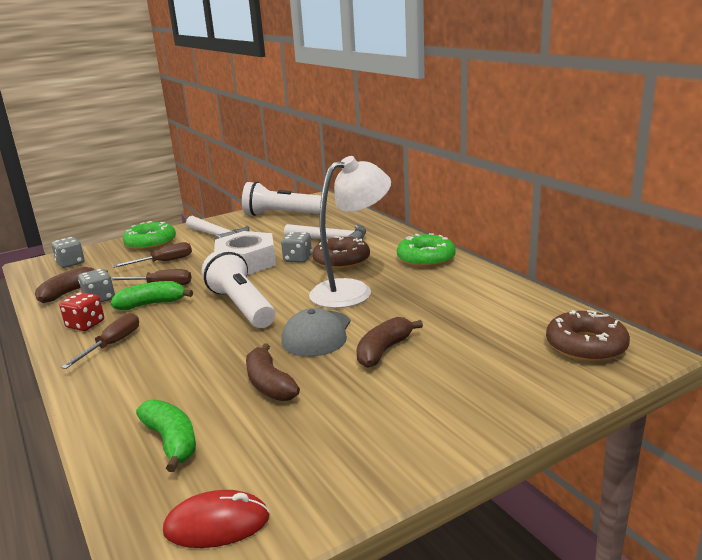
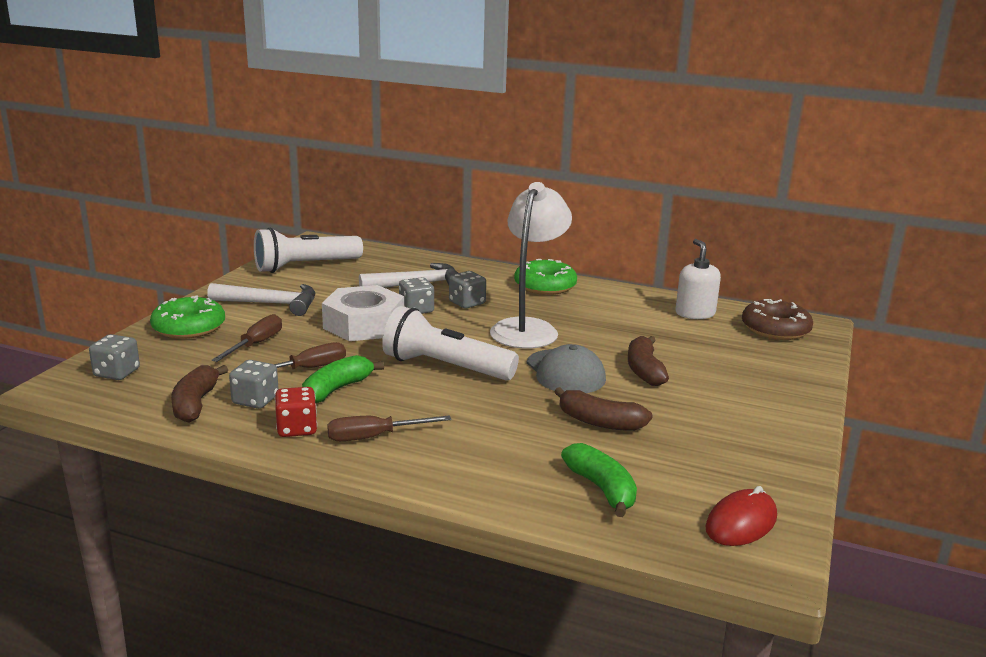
camera: 40 degrees left, 0 degrees up
(112, 344) = (374, 437): brown screwdriver -> brown screwdriver turned 90 degrees counterclockwise
(171, 441) = (601, 489): green banana -> green banana turned 45 degrees clockwise
(341, 261) = (467, 303): brown donut -> grey dice
(523, 310) = (695, 313): none -> white soap dispenser

